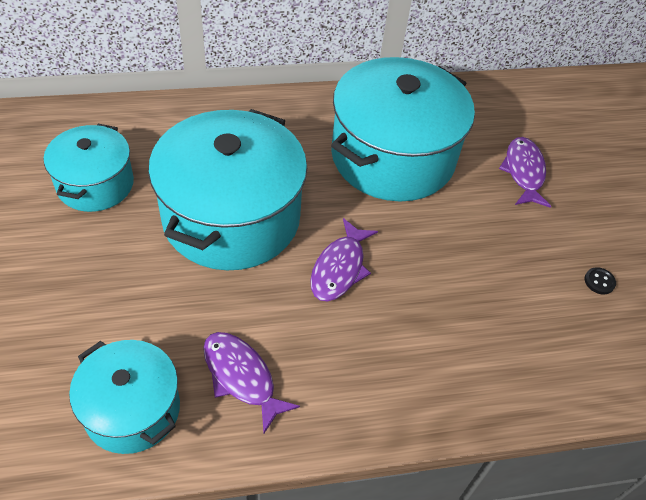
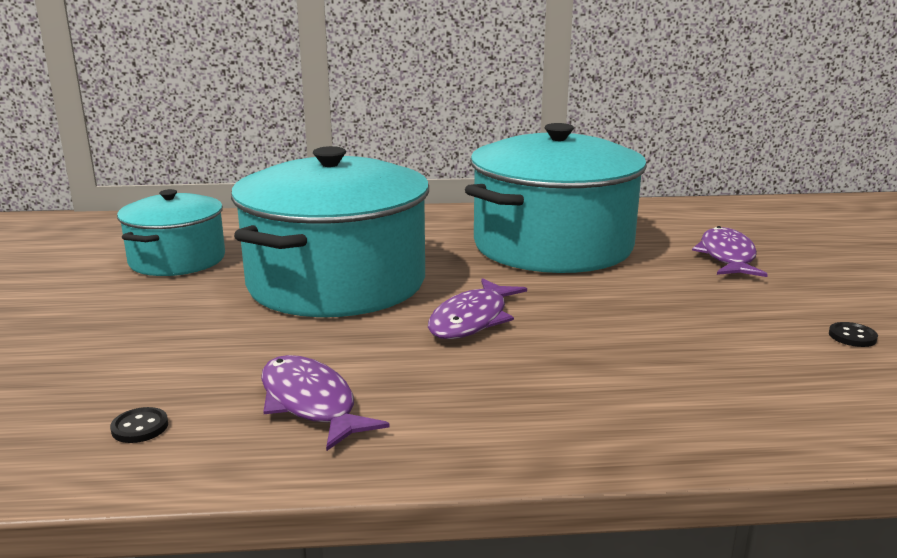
camera: 10 degrees right, 30 degrees down
(132, 409) = (140, 427): turquoise pot -> black button

